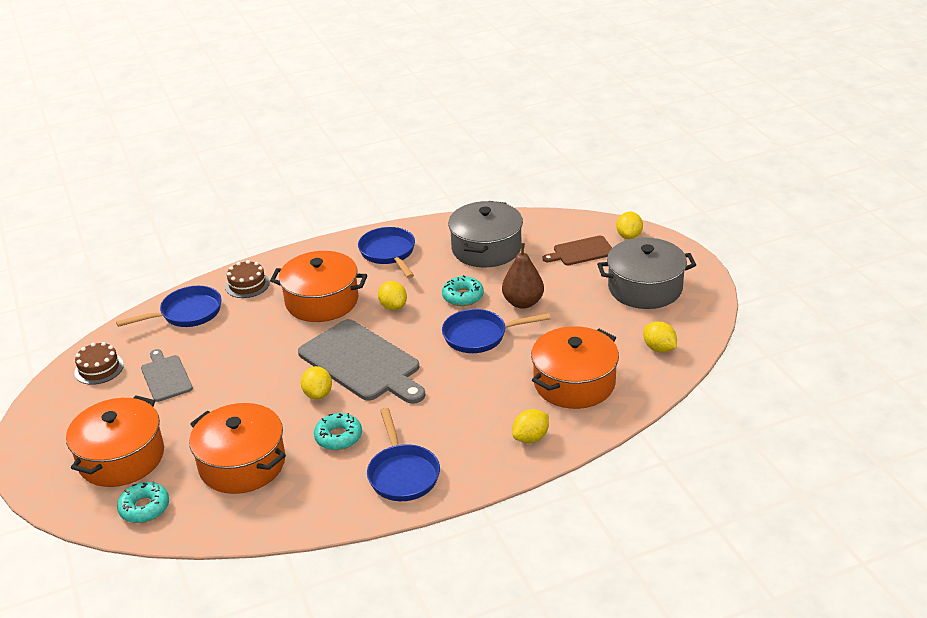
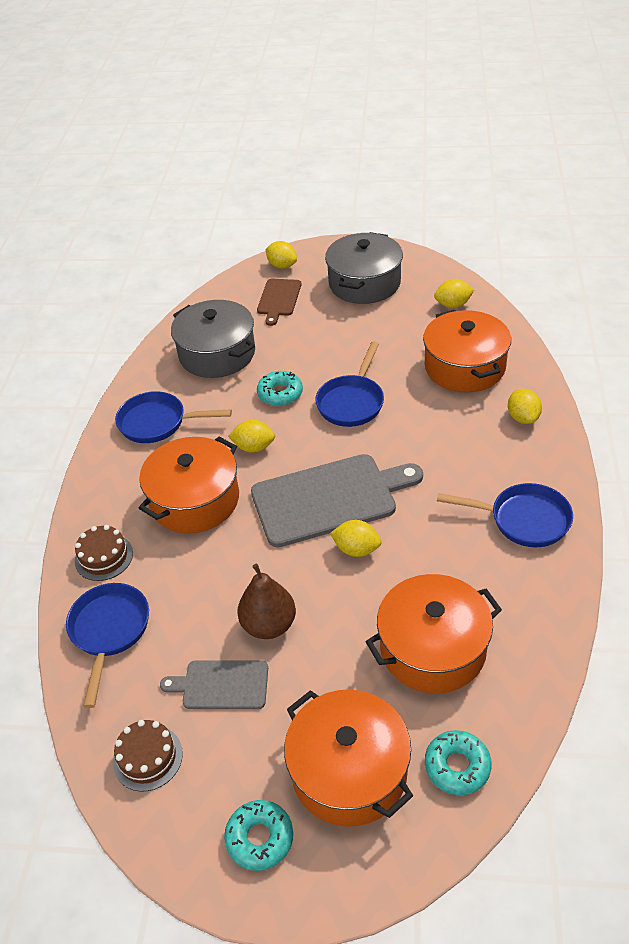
camera: 60 degrees left, 10 degrees up
(338, 437) = (438, 552): turquoise donut -> turquoise donut (260, 838)
(523, 303) = (324, 358): brown pear -> brown pear (269, 625)

